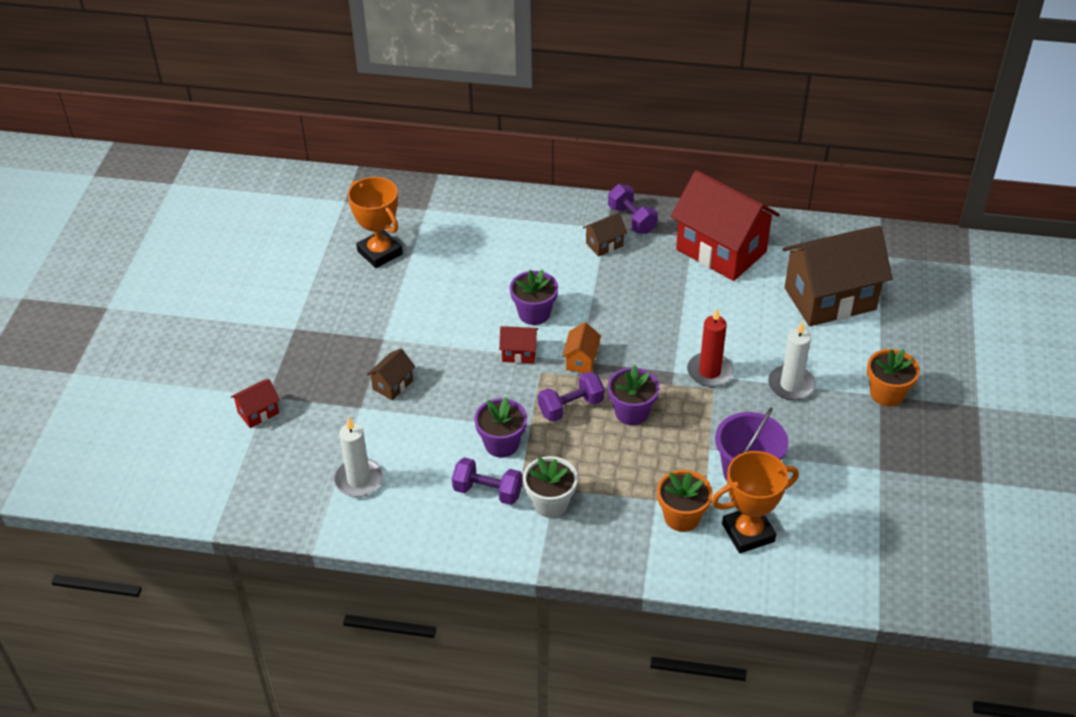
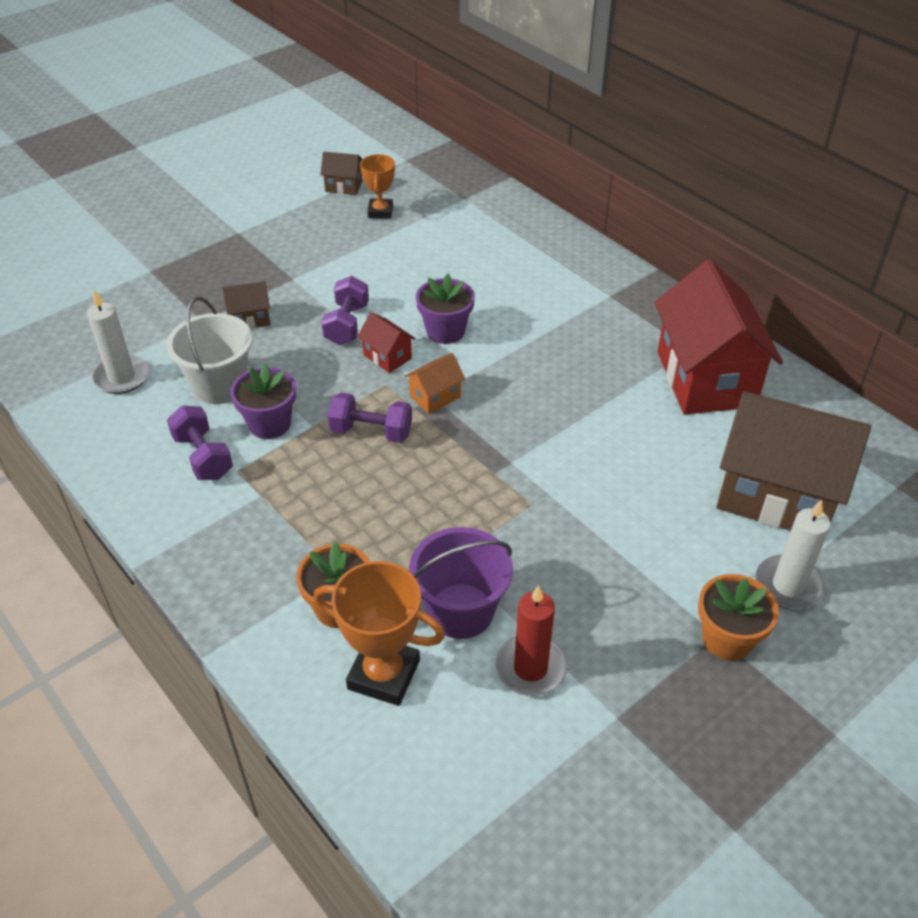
camera: 40 degrees right, 0 degrees up
(258, 413) = (126, 279): red house -> none
(380, 253) = (380, 212): orange trophy -> orange trophy, size x0.63
(434, 441) = (219, 385): none -> white bucket
(550, 503) = (240, 505): white flower pot -> none
(604, 244) = (589, 309): brown house -> brown house (344, 186)
(632, 219) = (645, 302): purple dumbbell -> purple dumbbell (347, 324)
(632, 412) = (421, 473): purple flower pot -> none
(709, 372) = (548, 485): red candle -> red candle (530, 668)
(791, 385) = (621, 555): white candle -> white candle (788, 585)

